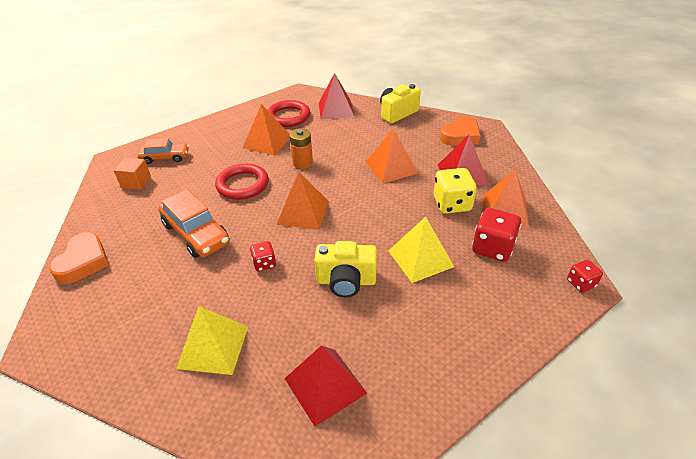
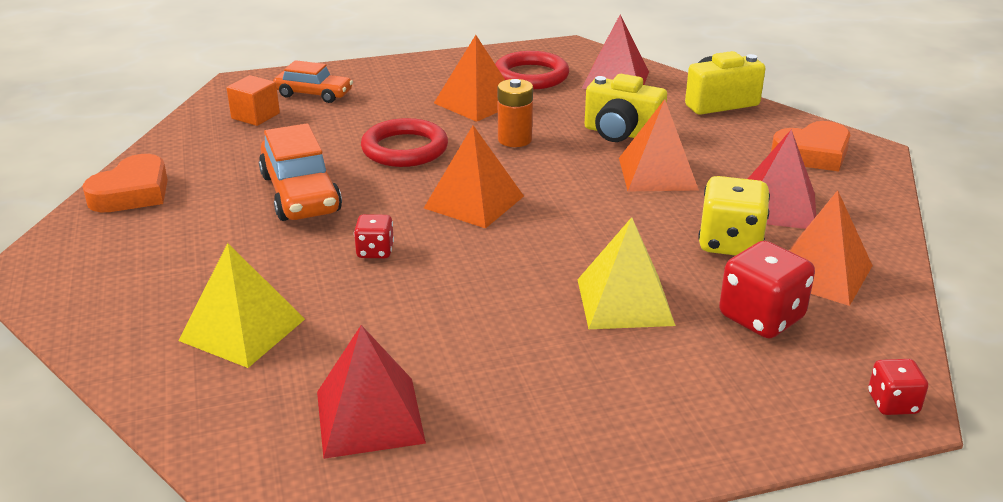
camera: 20 degrees right, 10 degrees down
(346, 281) = (484, 302): yellow camera -> yellow camera (621, 133)

